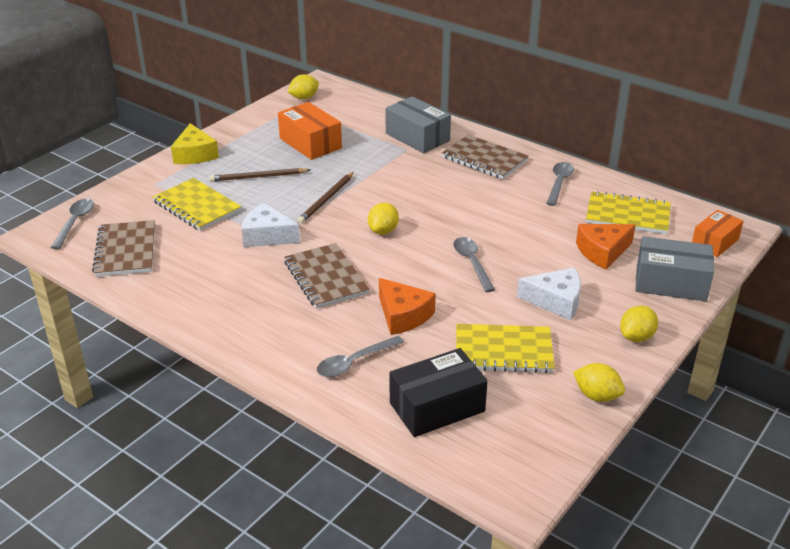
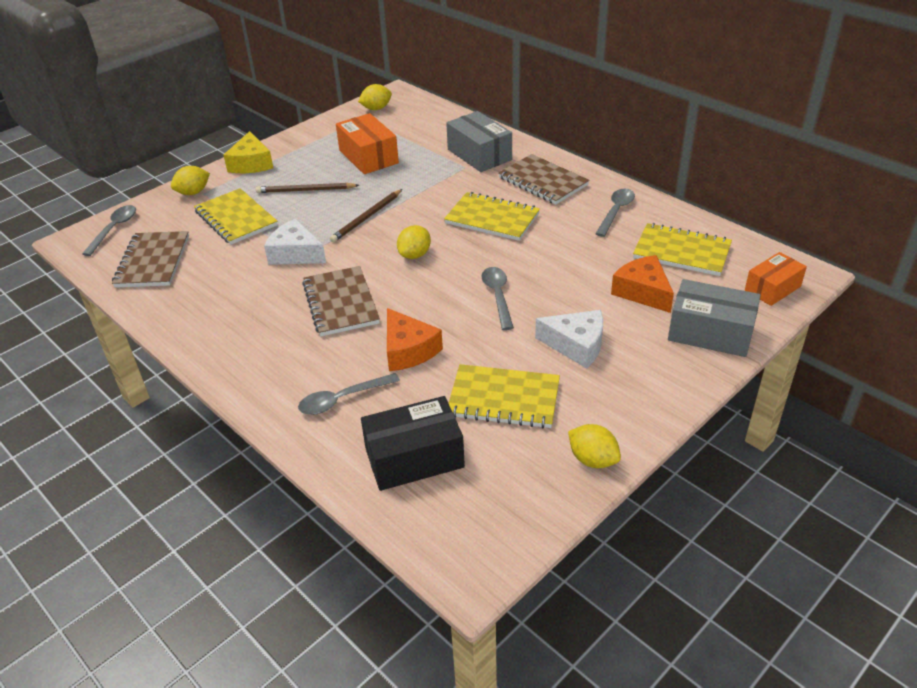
camera: 10 degrees right, 5 degrees up
(446, 195) = (492, 219): none -> yellow notebook
(602, 252) = (643, 292): orange cheese -> orange cheese turned 75 degrees clockwise
(636, 337) = (655, 393): yellow lemon -> yellow lemon (193, 192)

